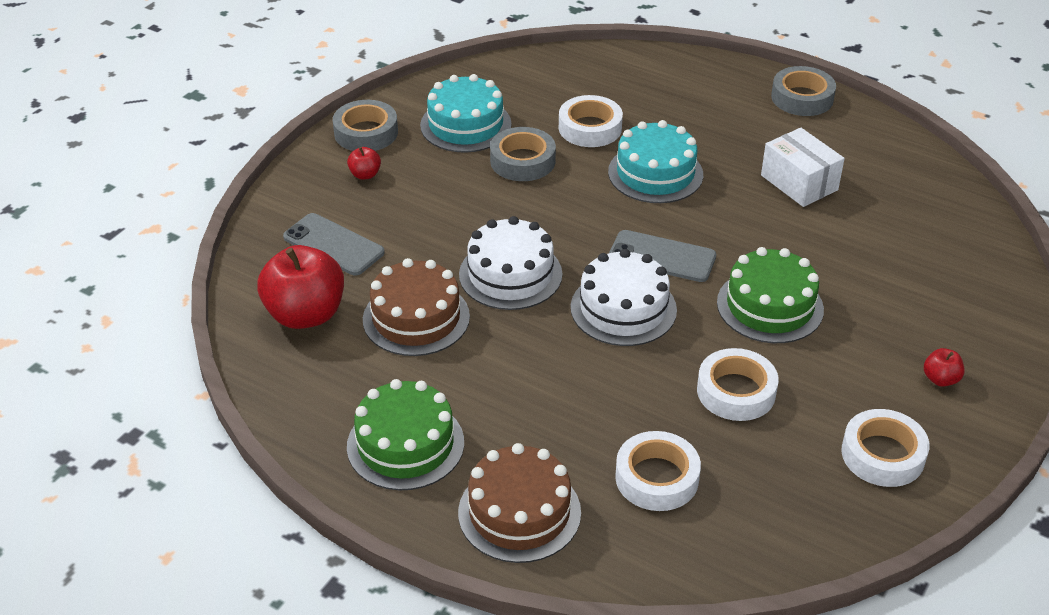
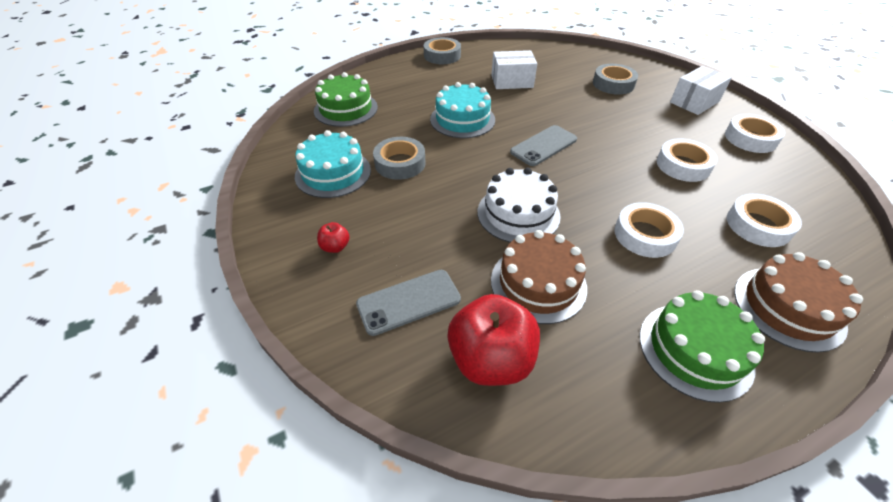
camera: 60 degrees left, 5 degrees up
(366, 133) = (283, 226): grey tape -> grey tape (613, 84)
(590, 128) = (394, 125): white tape -> white tape (645, 235)
(623, 308) = (584, 178): white cake -> none
(770, 306) = (611, 127): green cake -> green cake (346, 109)
(940, 379) = (694, 102): red apple -> white box

